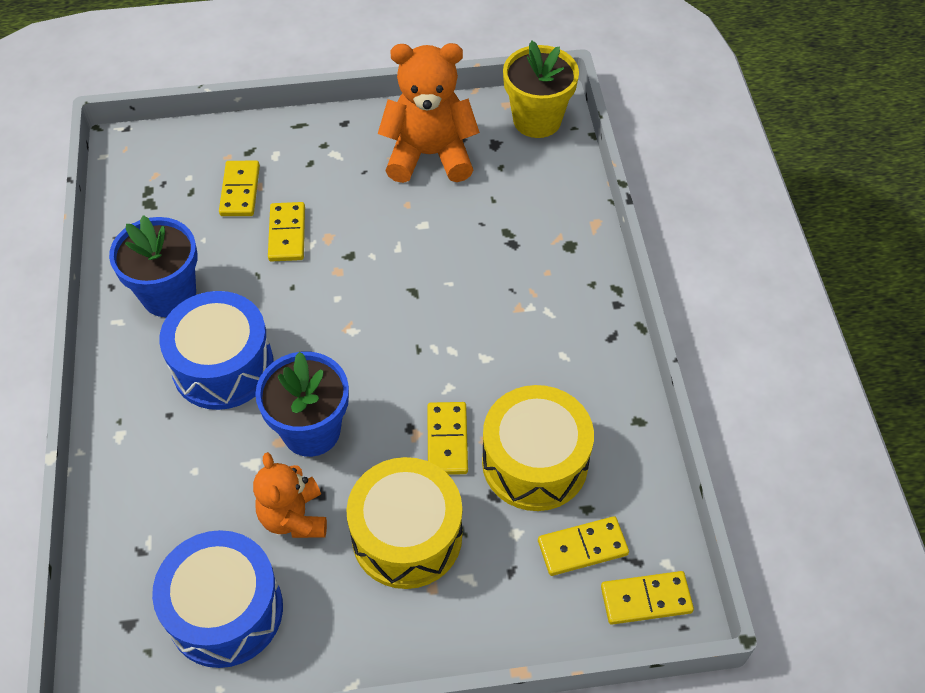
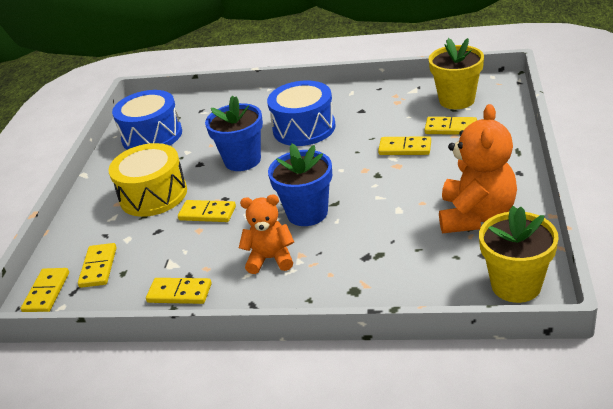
camera: 110 degrees right, 20 degrees down
(165, 190) = (456, 100): none -> yellow flower pot
(169, 295) = (365, 107): blue flower pot -> blue flower pot (307, 213)
(294, 517) = (190, 155): orange teddy bear -> orange teddy bear (270, 259)
(535, 462) = (169, 251): yellow drum -> none
(610, 421) = (179, 293): none -> yellow domino

